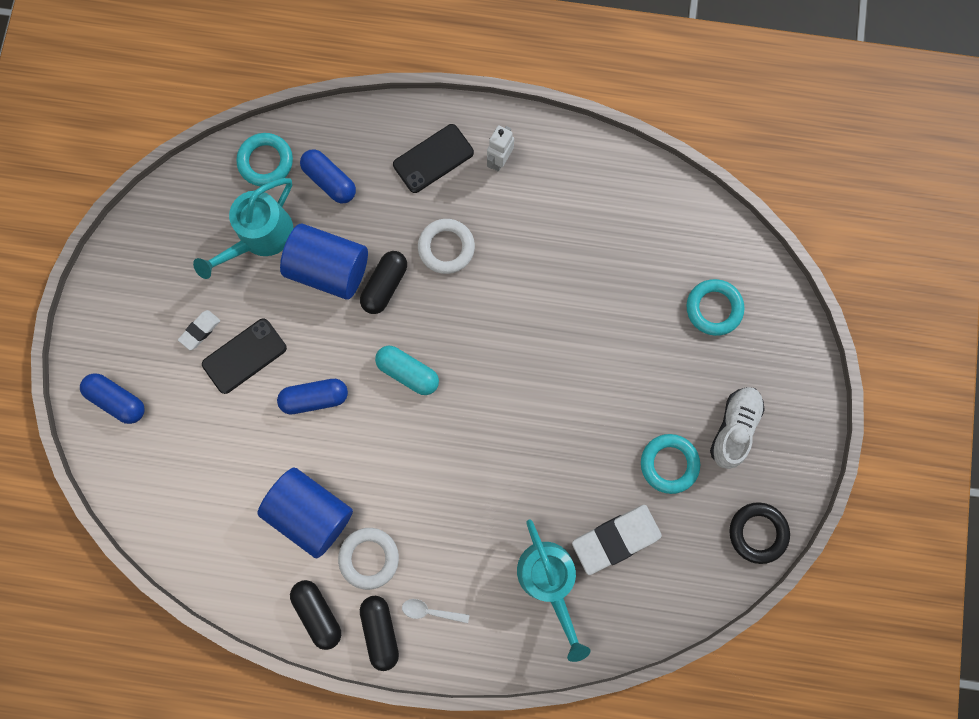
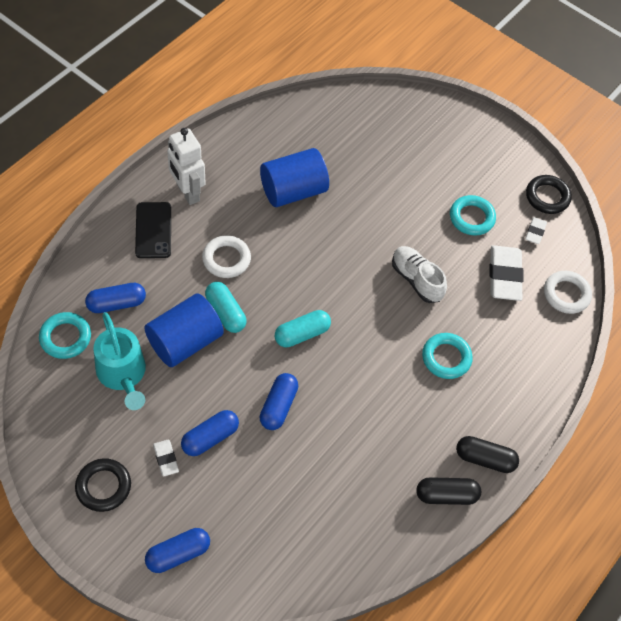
camera: 65 degrees left, 20 degrees down
(142, 295) = (103, 486): none -> black ring
(244, 356) = (210, 438): black phone -> blue capsule
(311, 512) = (365, 457): blue cylinder -> blue cylinder (293, 191)
(369, 558) = (425, 436): white ring -> white ring (566, 294)
(385, 285) = (225, 313): black capsule -> turquoise capsule
(430, 611) = (489, 417): white spoon -> none
(499, 160) = (187, 192): white robot -> white robot, size x1.64
(549, 581) = (510, 331): turquoise watering can -> none
(698, 543) = (535, 232): none -> white eraser
(713, 308) = (383, 136): turquoise ring -> turquoise ring (446, 358)
(734, 428) = (470, 170): white shoe -> white shoe (416, 280)

